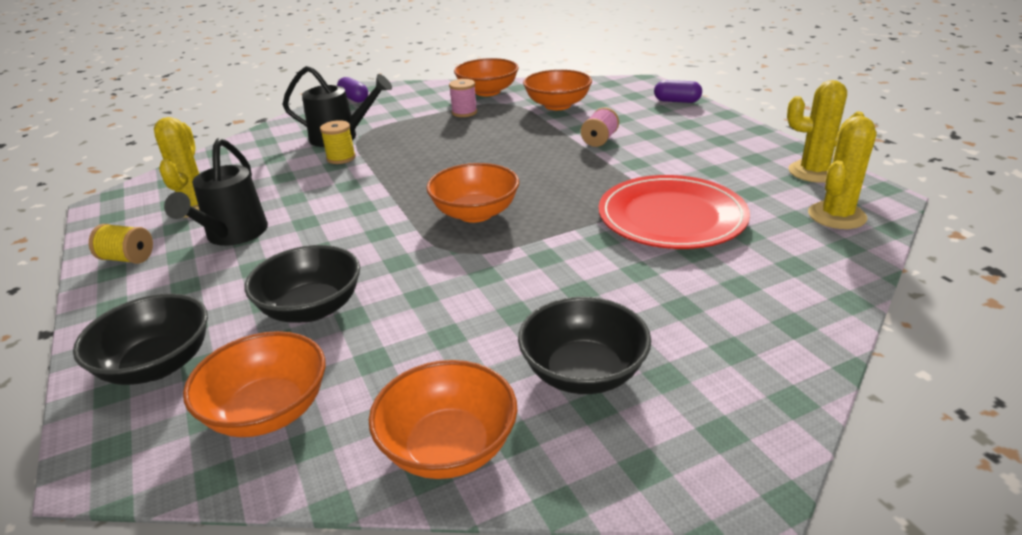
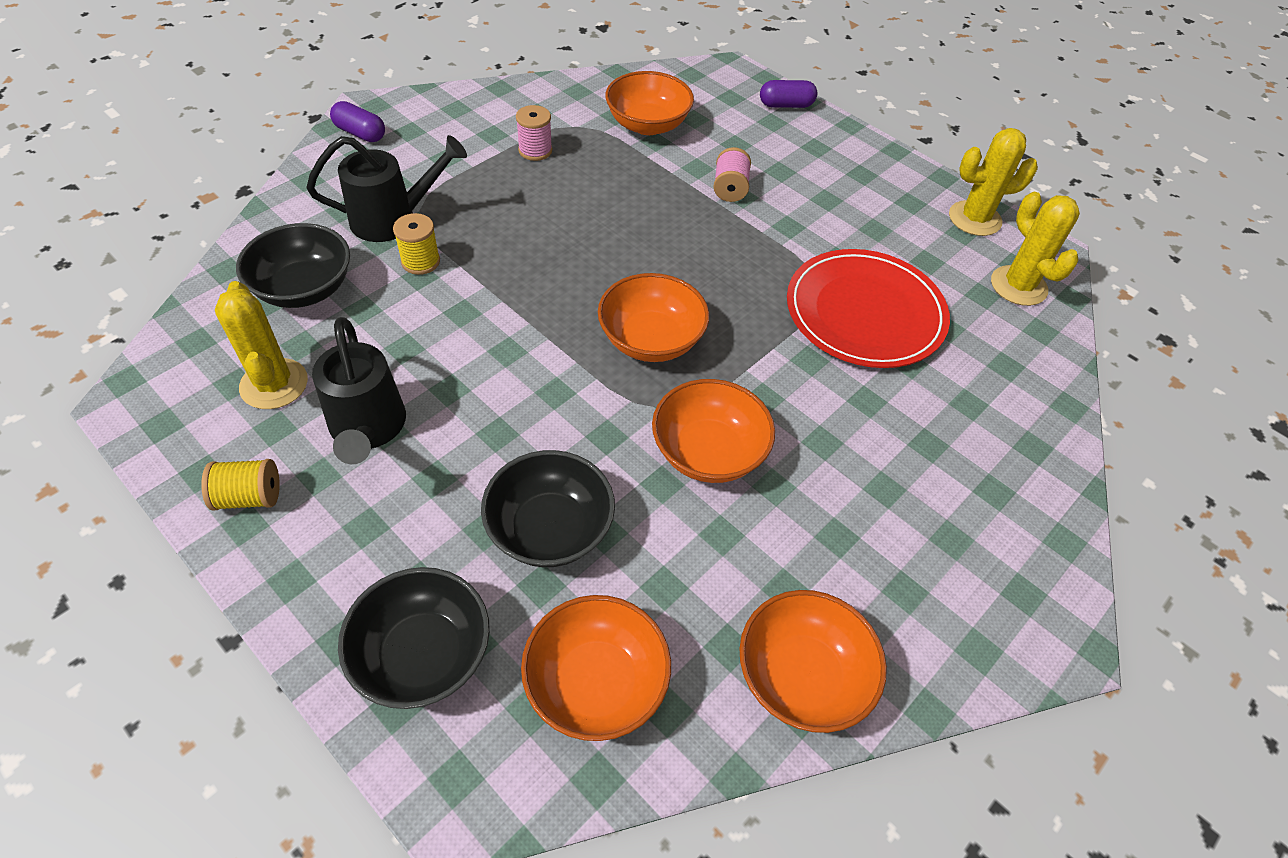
camera: 25 degrees left, 20 degrees up
(487, 91) = (543, 103): orange bowl -> orange bowl (708, 452)
(583, 372) = (878, 552): black bowl -> black bowl (304, 289)
(836, 216) = (1018, 286): yellow cactus -> yellow cactus turned 45 degrees counterclockwise

